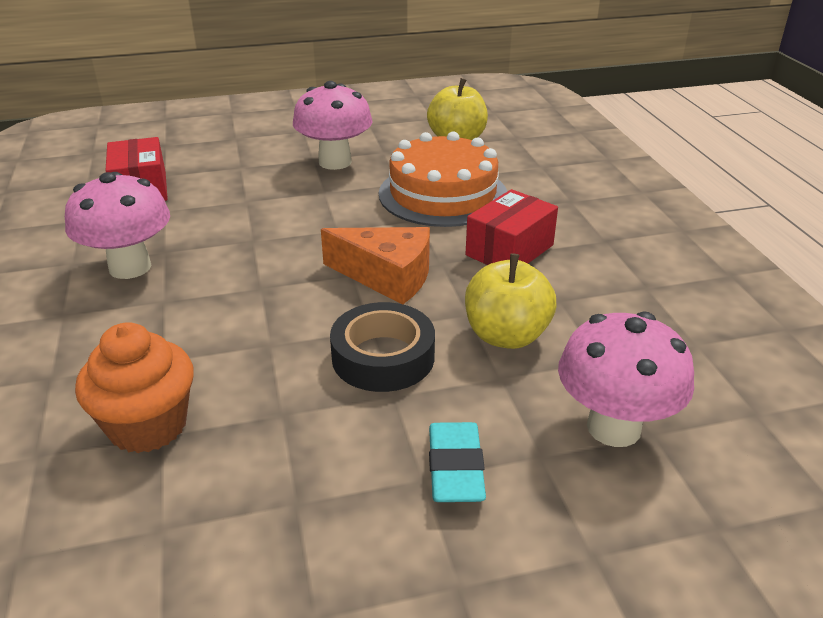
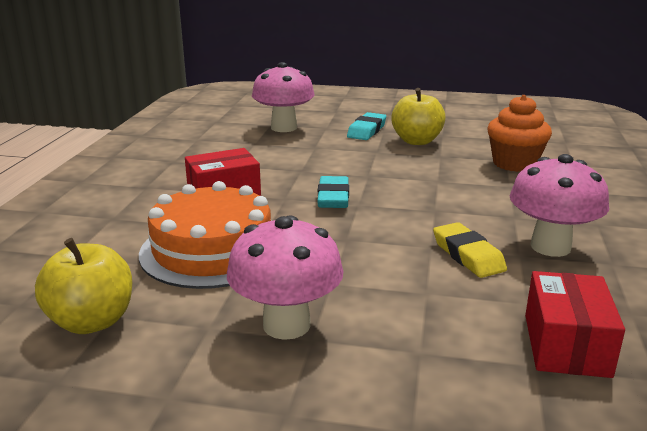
camera: 155 degrees left, 10 degrees down
(215, 239) = (468, 255): none -> yellow eraser
(383, 357) = (371, 163): black tape -> none
(387, 277) = (333, 197): orange cheese -> turquoise eraser
(506, 335) = (290, 158): yellow apple -> yellow apple (417, 141)

